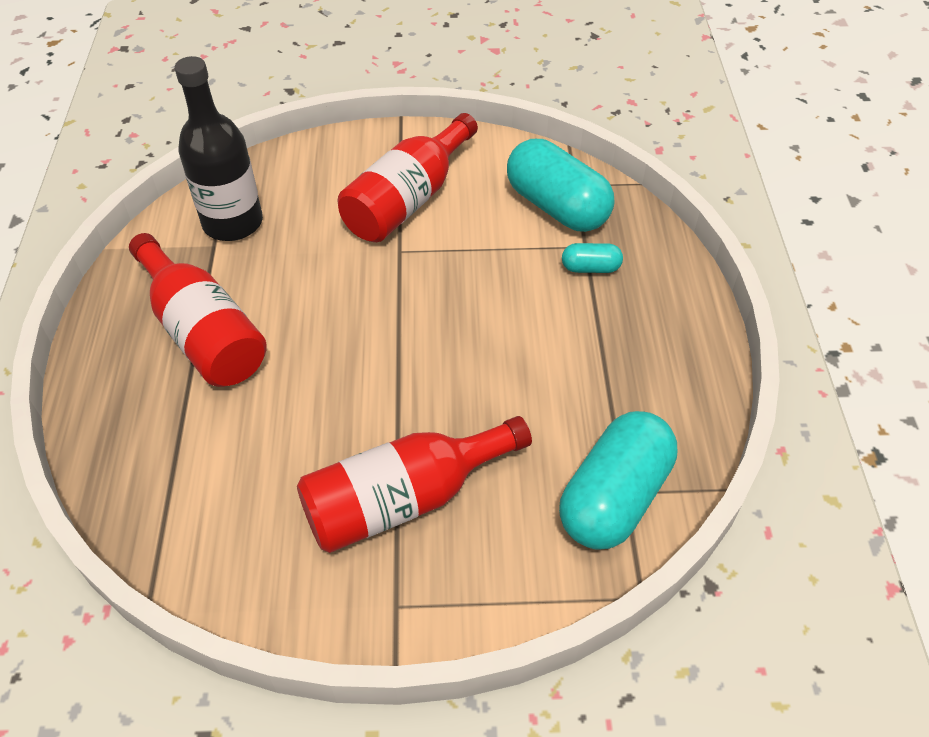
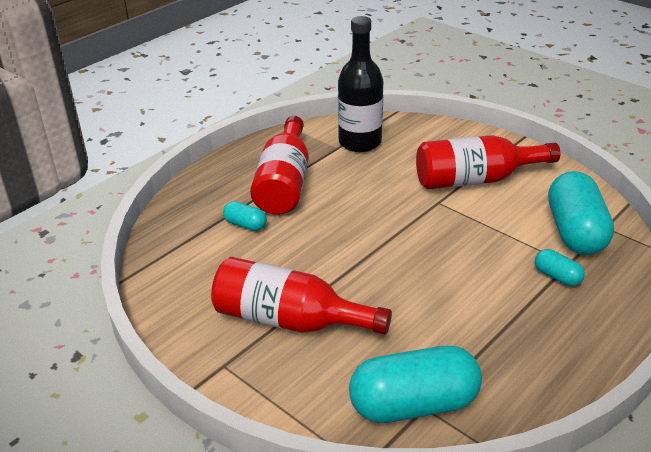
camera: 45 degrees right, 15 degrees down
(219, 418) = (245, 225): none -> turquoise capsule

